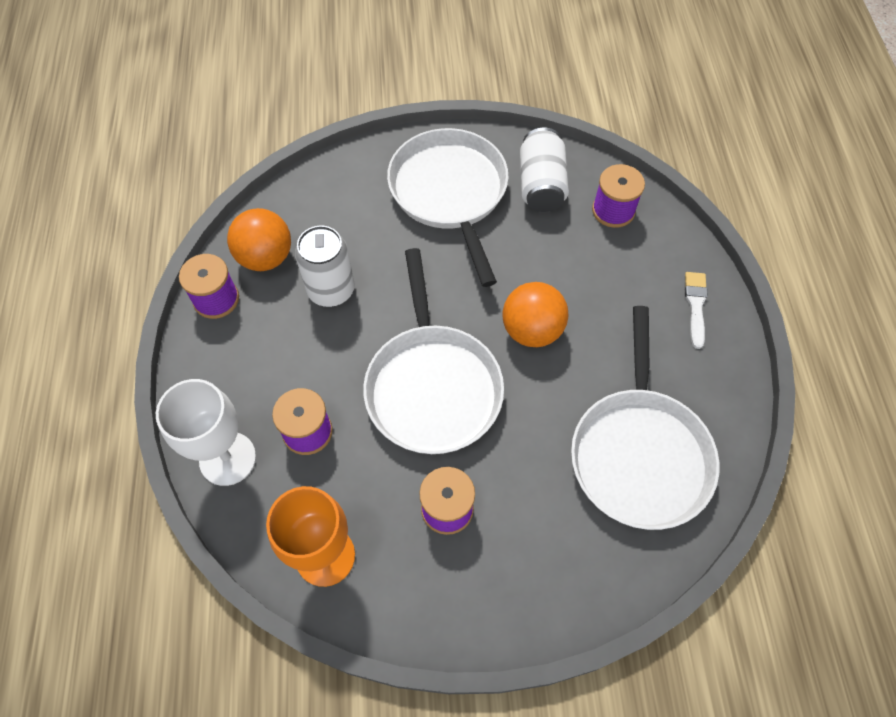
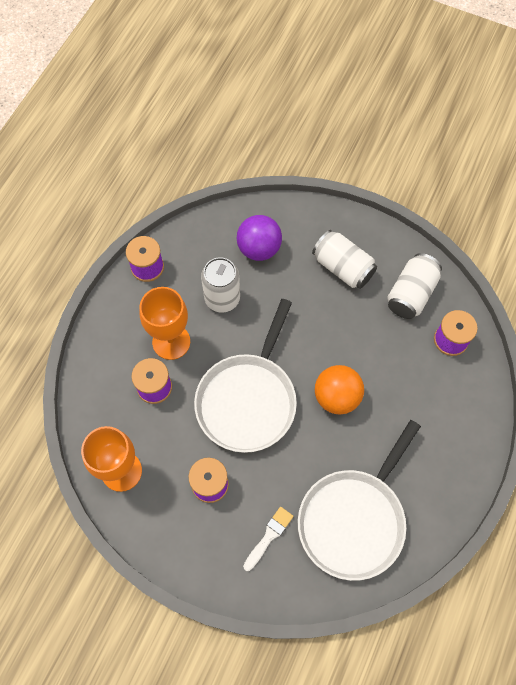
camera: 30 degrees right, 5 degrees up
(227, 458) = (98, 378): white goblet -> none
(266, 257) = (194, 253): orange ball -> none
(297, 369) = (171, 342): none -> orange goblet
(341, 217) = (259, 249): none -> purple ball
(450, 193) = (343, 267): white pan -> white can
(695, 305) = (462, 441): white brush -> white brush (269, 536)

